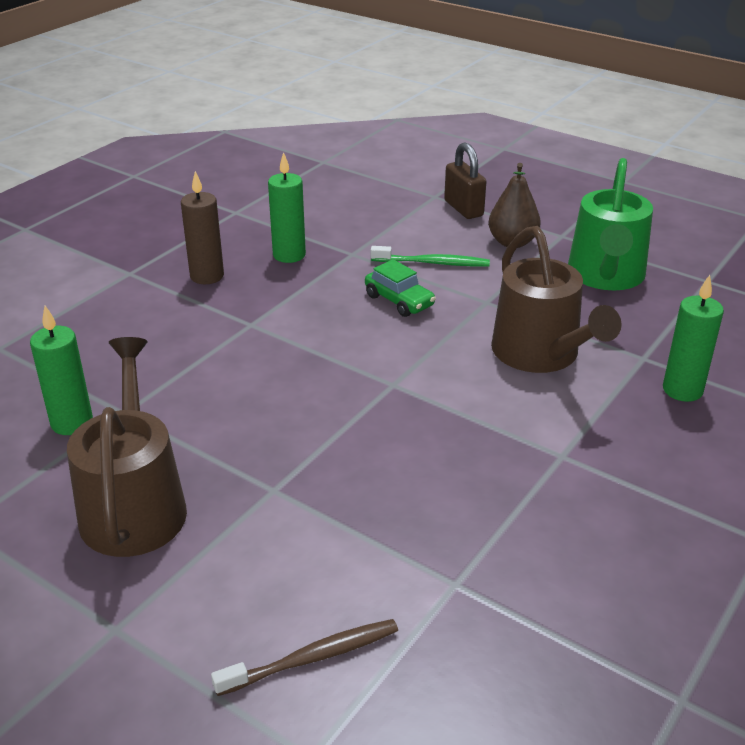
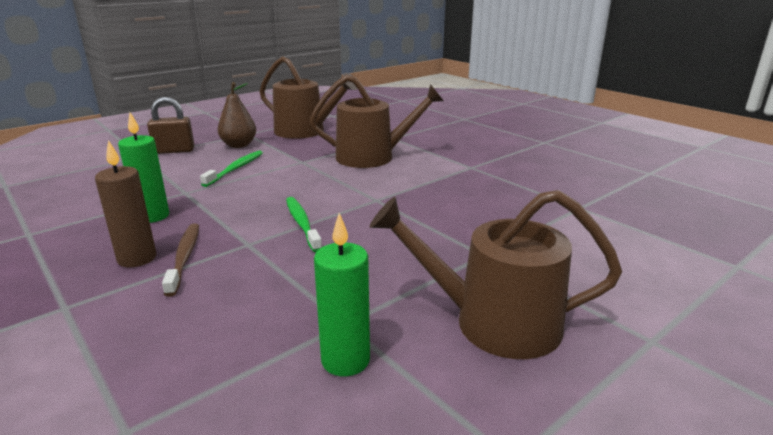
camera: 75 degrees left, 10 degrees down
(305, 345) = (302, 224): none -> green toothbrush
(311, 658) = (655, 257): brown toothbrush -> brown toothbrush (184, 258)
(399, 301) = (274, 185): green car -> none
(606, 276) = (305, 131): green watering can -> brown watering can
(682, 390) = (426, 135): green candle -> none

